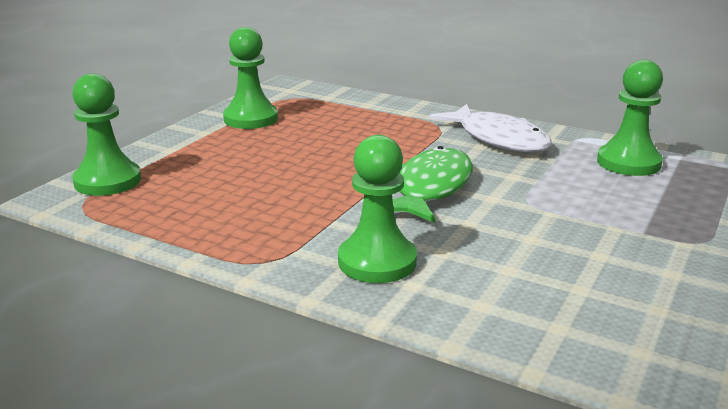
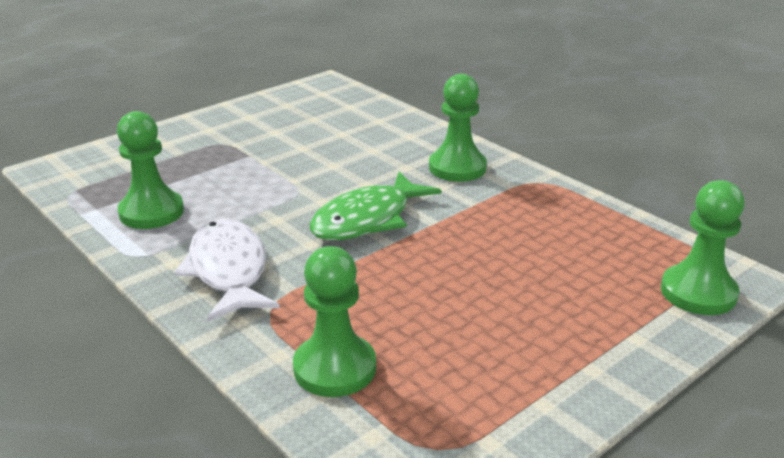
camera: 160 degrees left, 5 degrees up
(250, 119) = (520, 390): green pawn -> green pawn (335, 368)

